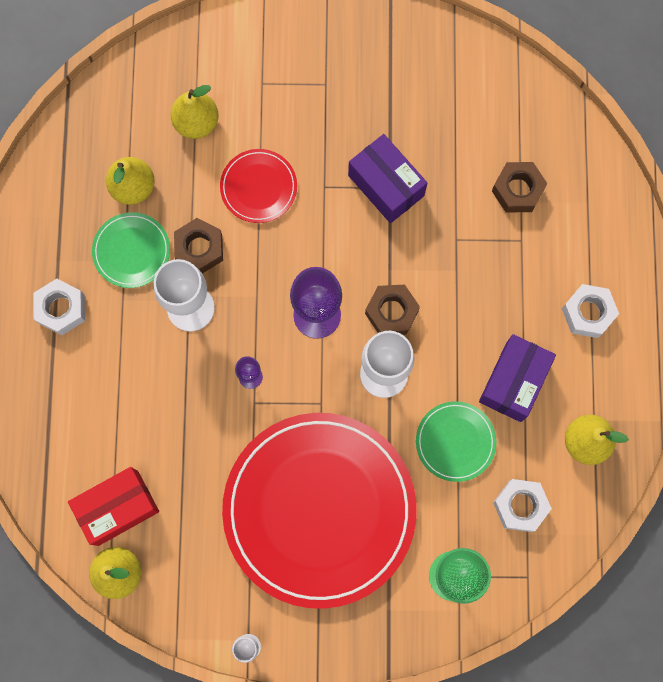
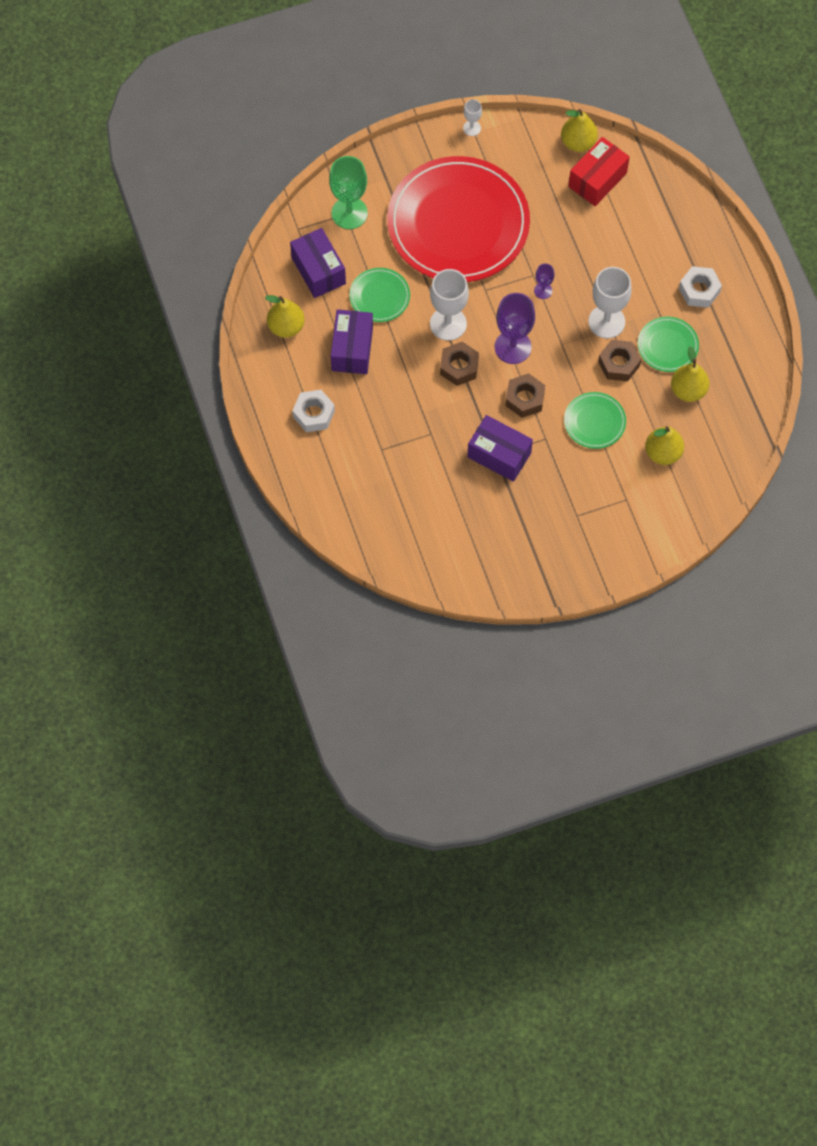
camera: 160 degrees right, 10 degrees down
(258, 187) = (594, 422): red plate -> green plate
(517, 190) = (397, 485): brown nut -> brown nut (524, 399)
(520, 506) = (318, 270): white nut -> purple box

